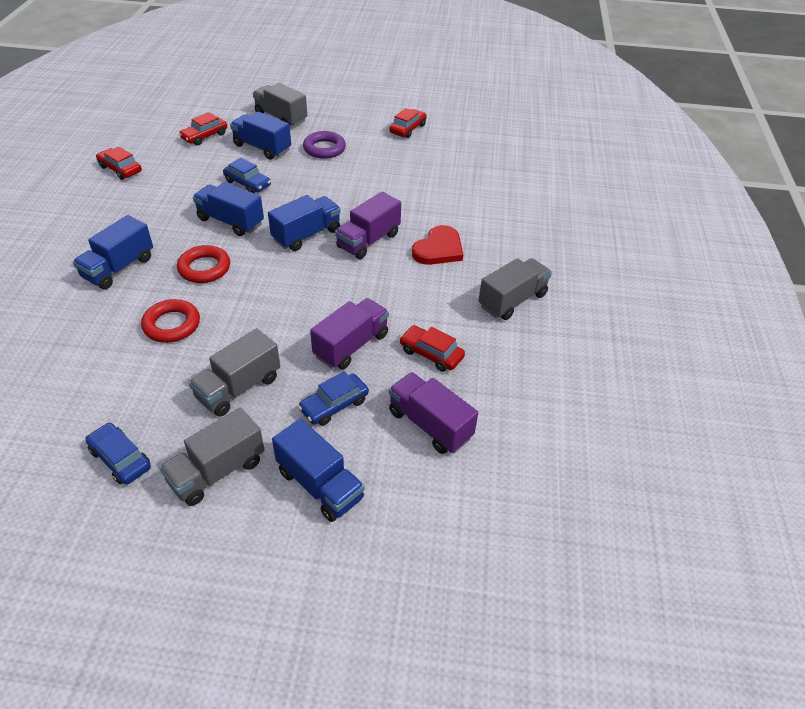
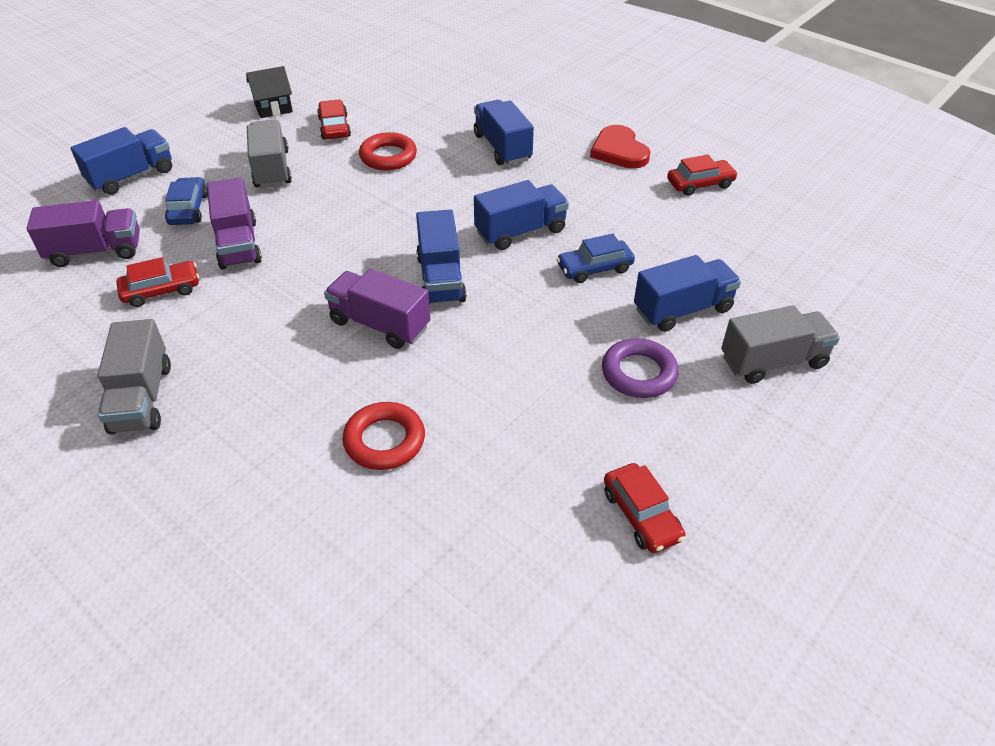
camera: 125 degrees right, 0 degrees up
(120, 459) = (273, 107): blue car -> black house
(204, 136) = (750, 267): red car -> red car (334, 127)
(204, 268) = (452, 193): red ring -> red ring (384, 440)
(217, 471) = (208, 139): grey truck -> none
(319, 485) = (131, 177): blue truck -> blue truck turned 150 degrees clockwise
(368, 241) = (380, 324): purple truck -> purple truck turned 45 degrees counterclockwise
(438, 249) = (299, 381): red heart -> red heart (619, 151)

